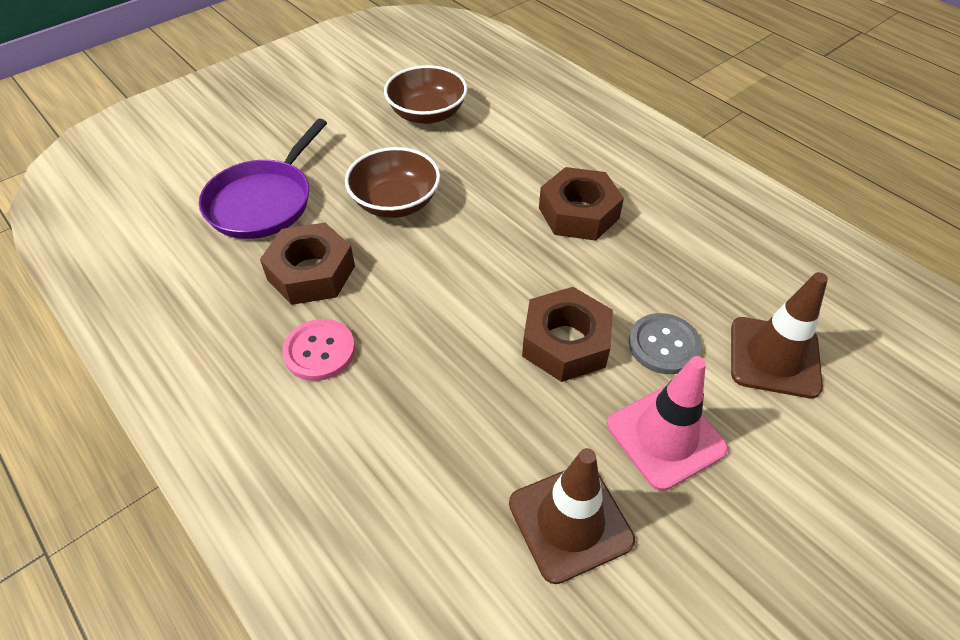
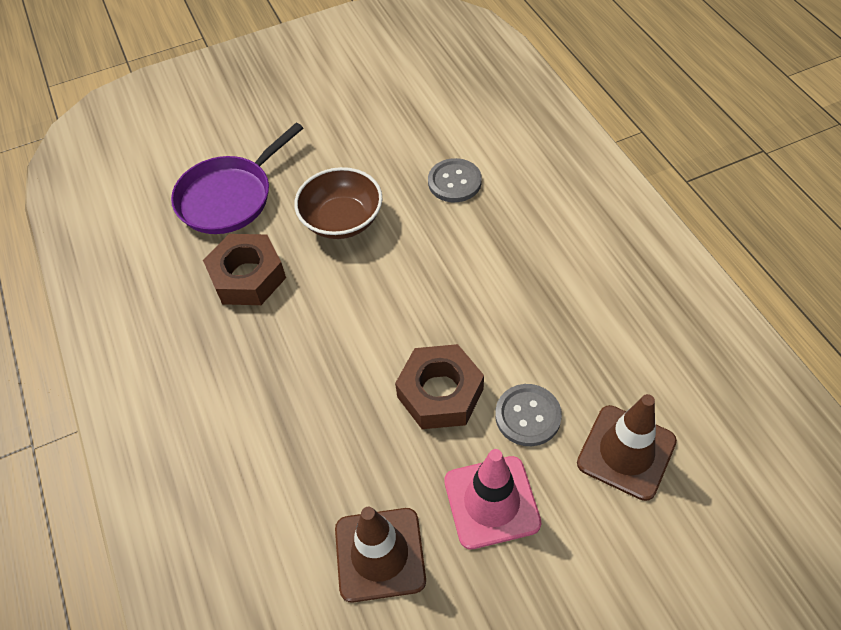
camera: 20 degrees right, 5 degrees up
(319, 351) = (231, 353): pink button -> none
(427, 114) = (404, 128): brown bowl -> none
(497, 151) = (454, 182): none -> grey button
(578, 213) = (505, 264): brown nut -> none

